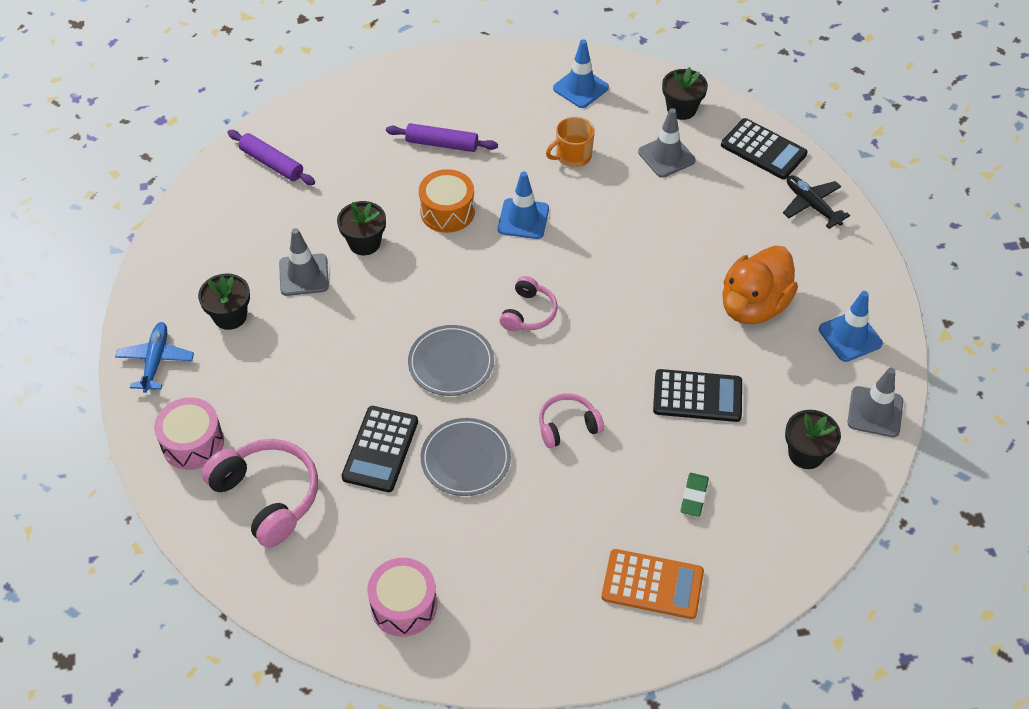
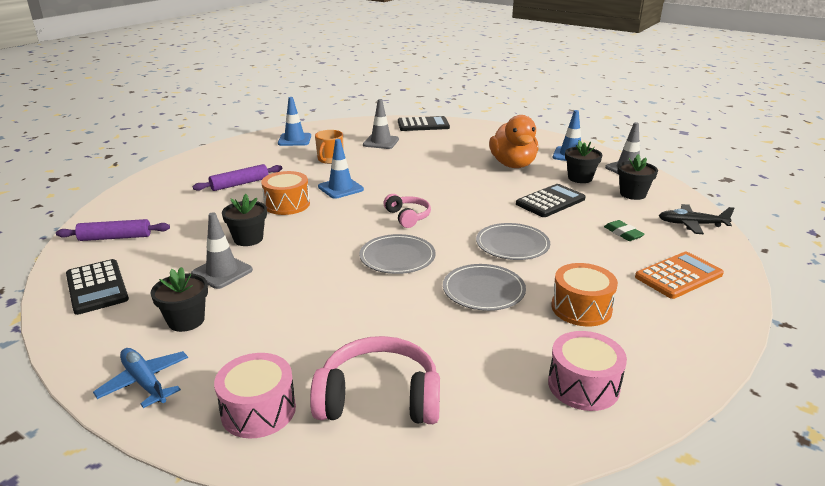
camera: 45 degrees left, 25 degrees down
(380, 449) = (421, 319): black calculator -> black calculator (97, 287)
(512, 543) = (581, 308): none -> orange drum
(567, 426) = (512, 244): pink headphones -> grey plate
(681, 109) = (361, 128): black flower pot -> black flower pot (580, 178)
(811, 205) = (476, 130): black plane -> black plane (691, 224)

